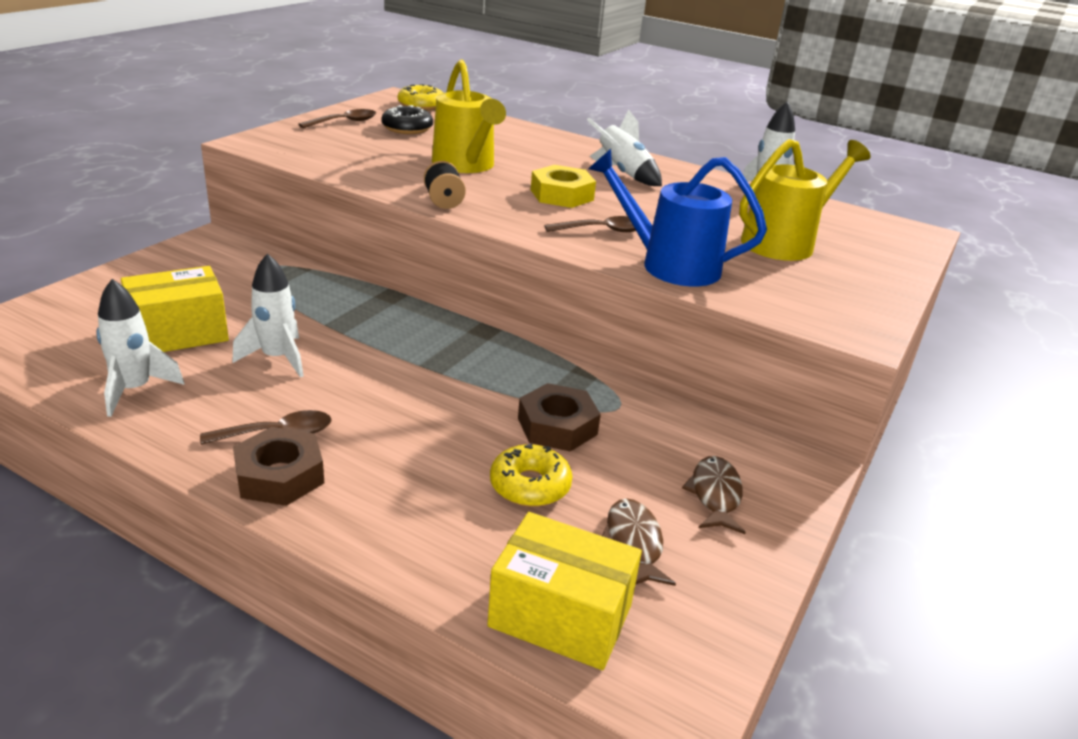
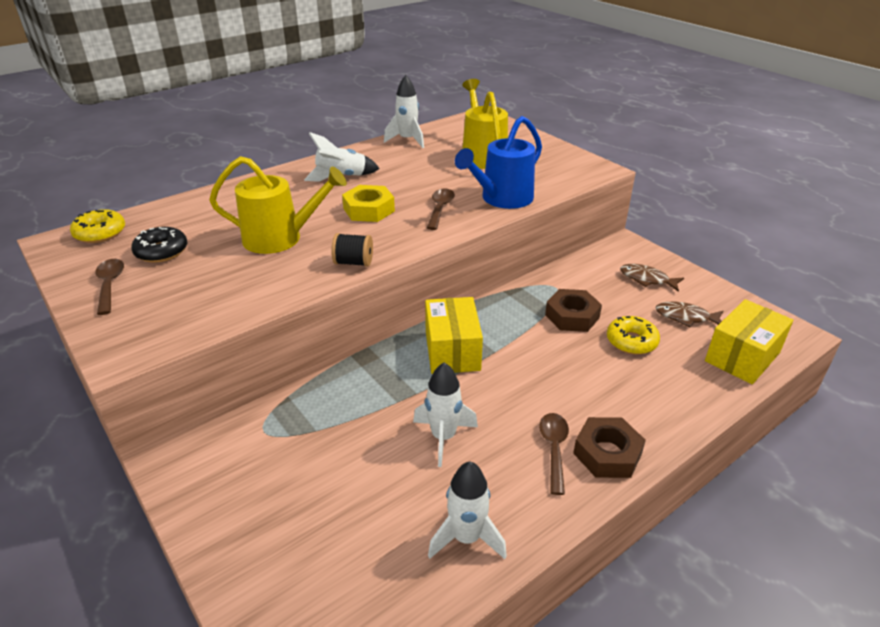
camera: 65 degrees left, 5 degrees up
(179, 333) = (374, 501): yellow box -> yellow box (452, 351)

